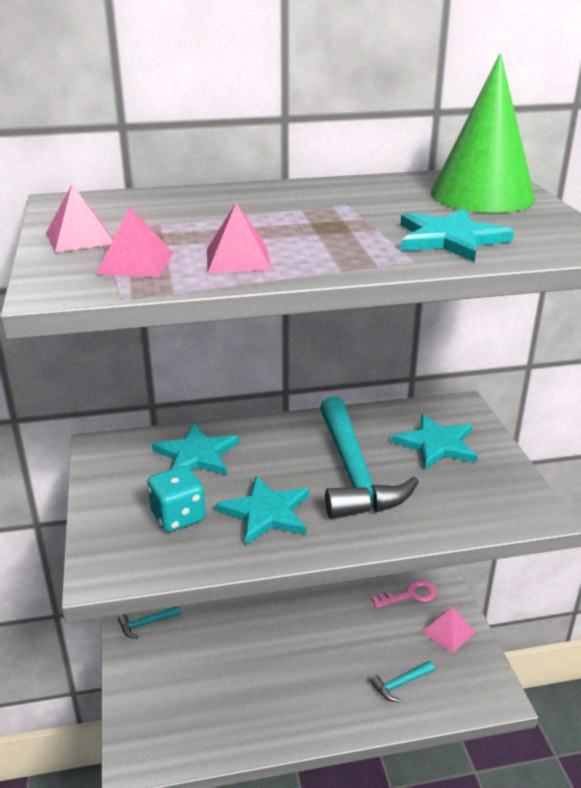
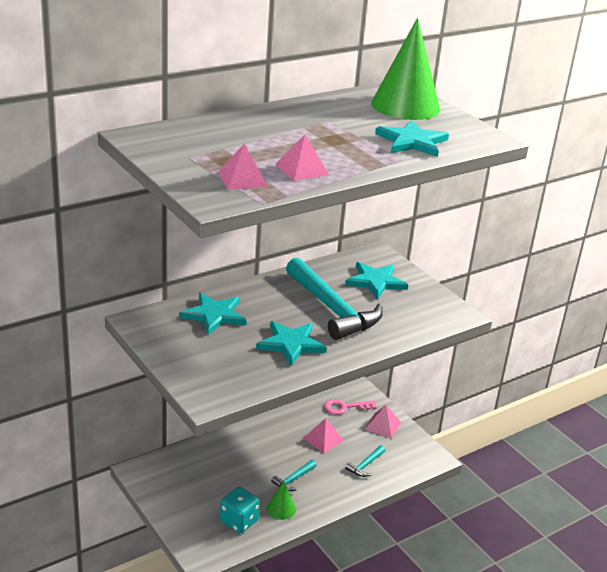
camera: 25 degrees left, 0 degrees up
(80, 238) = (183, 164): pink pyramid -> pink pyramid (323, 439)
(146, 624) = (155, 468): turquoise hammer -> turquoise hammer (293, 479)
(178, 516) = (232, 357): turquoise dice -> turquoise dice (239, 521)
(263, 719) = (281, 508): none -> green cone
(410, 595) = (345, 407): pink key -> pink key turned 150 degrees counterclockwise

